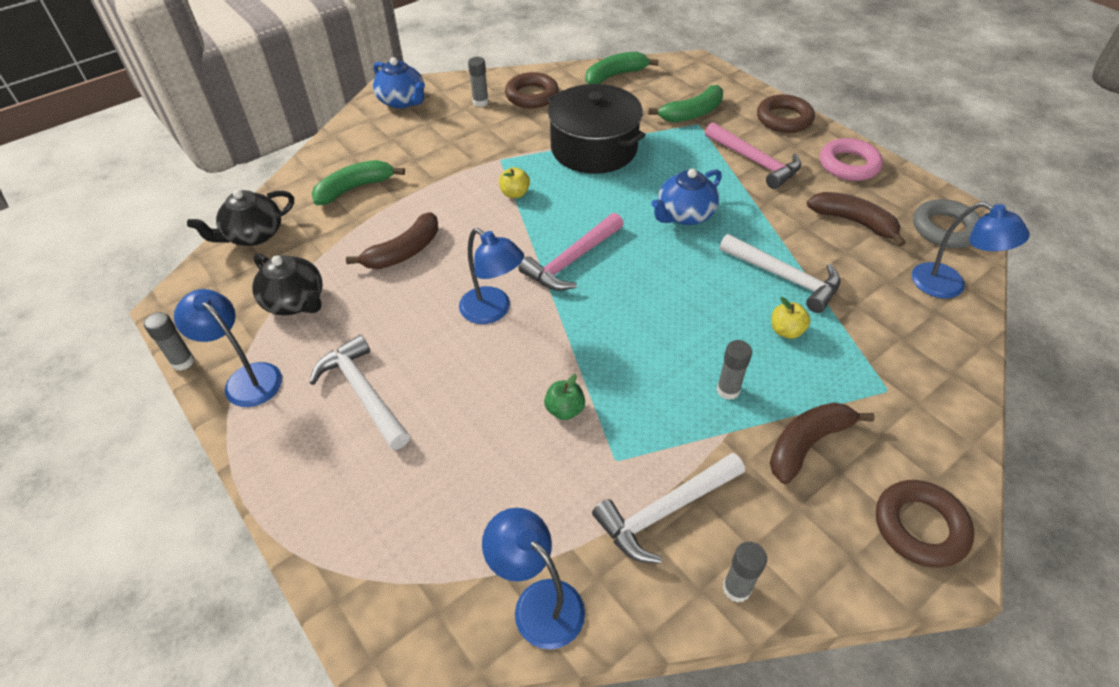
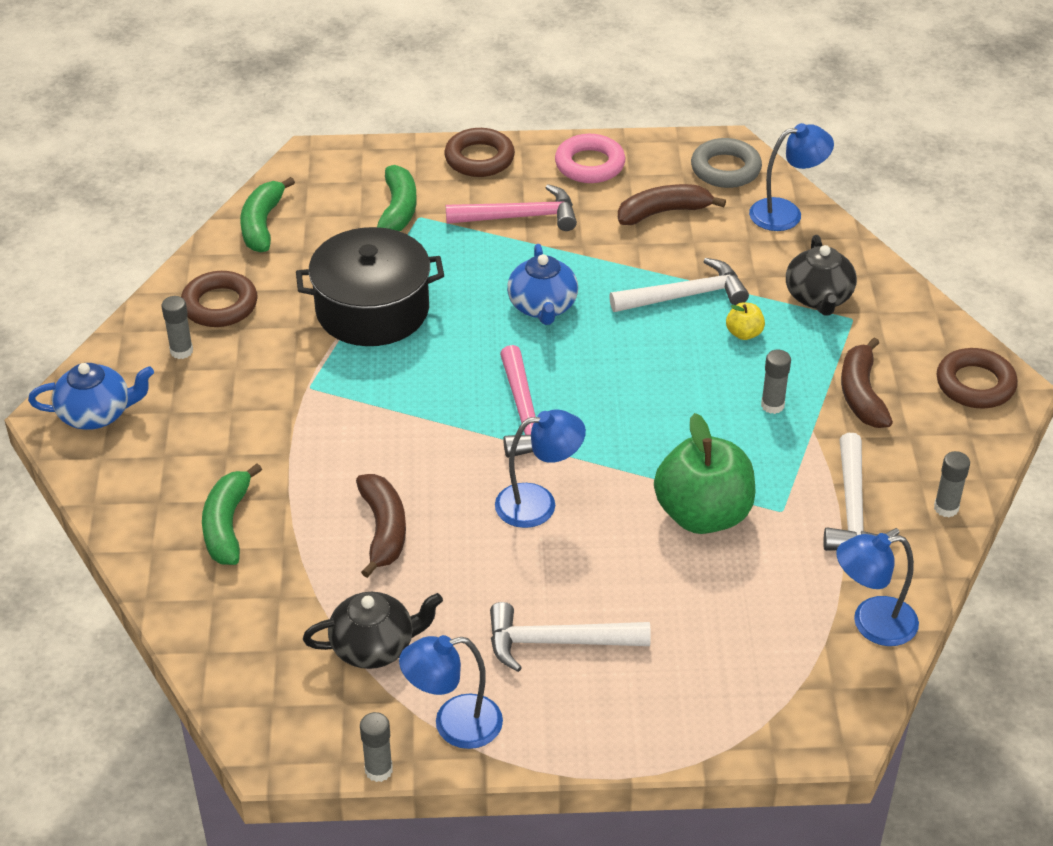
camera: 55 degrees left, 5 degrees down
(253, 235) = (219, 644): black teapot -> black teapot (818, 297)
(515, 194) = (380, 404): yellow apple -> none
(564, 410) = (703, 515): green apple -> green apple, size x2.37

